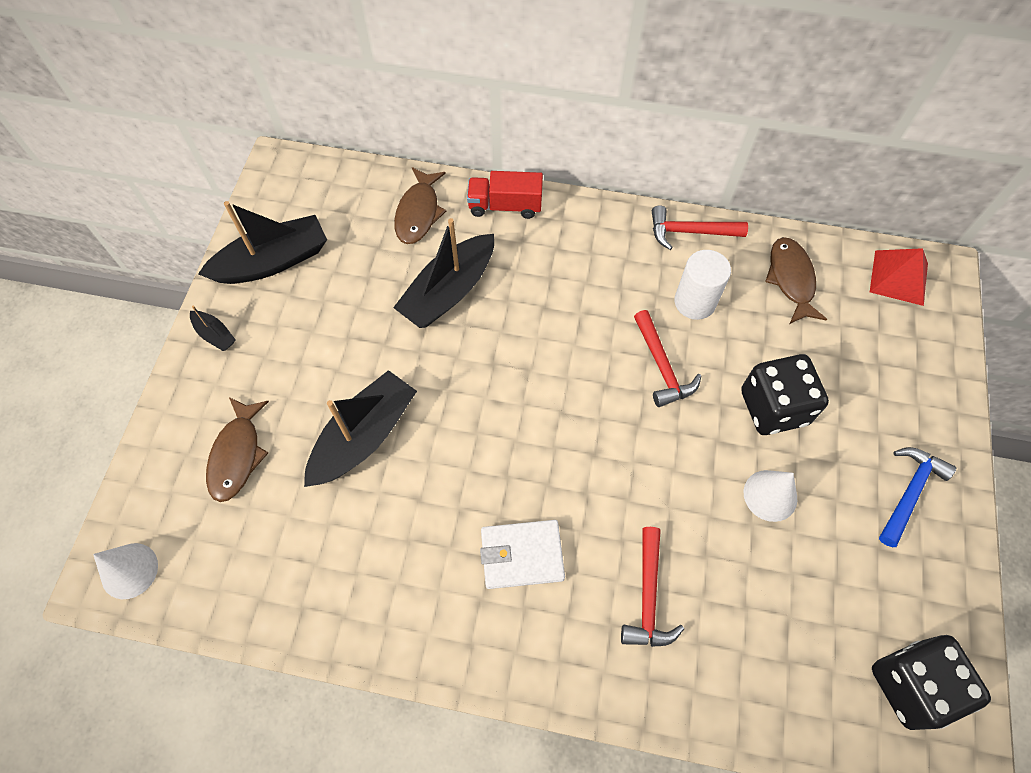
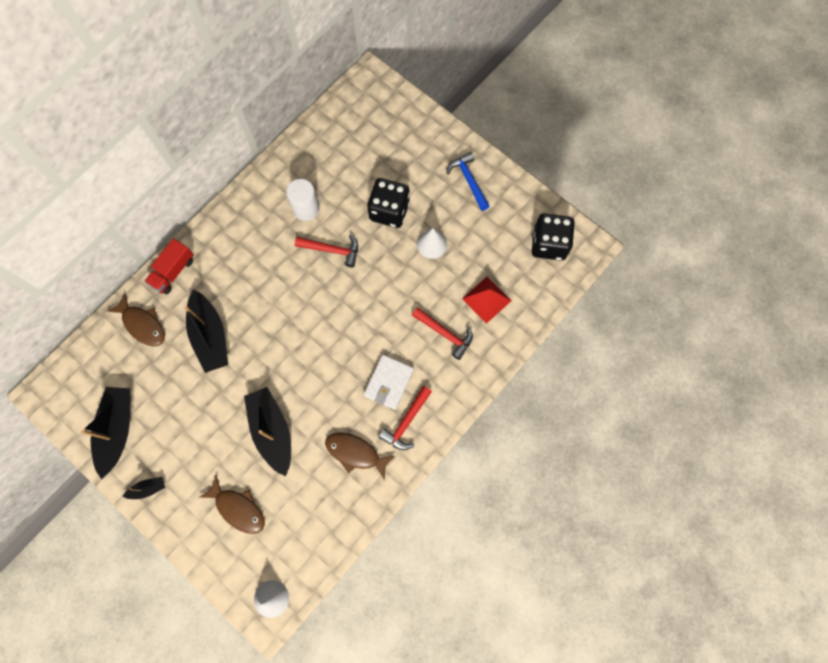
camera: 60 degrees left, 10 degrees up
(690, 232) = (261, 182): red hammer -> red hammer (406, 422)
(791, 279) = (325, 151): brown fish -> brown fish (355, 453)
(899, 277) = (359, 99): red pyramid -> red pyramid (486, 299)

